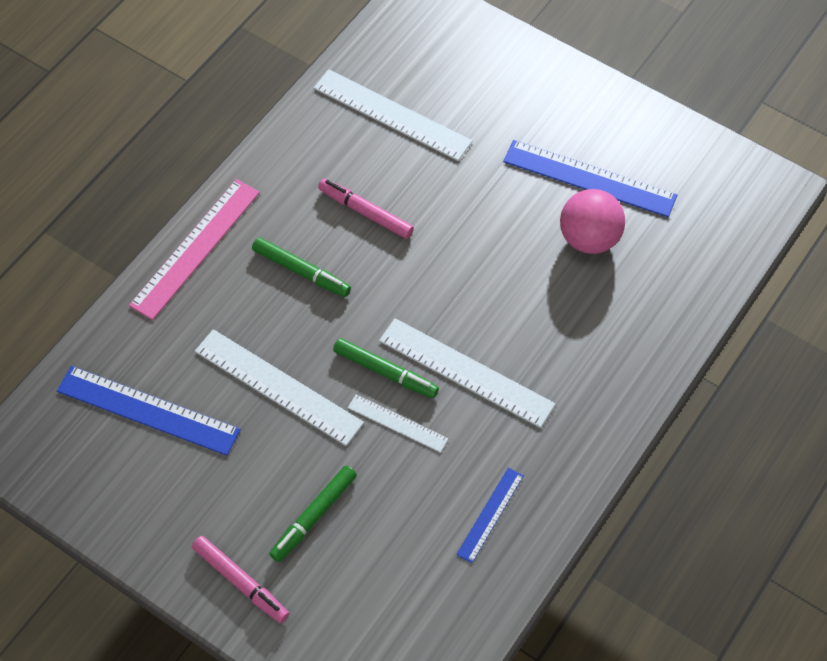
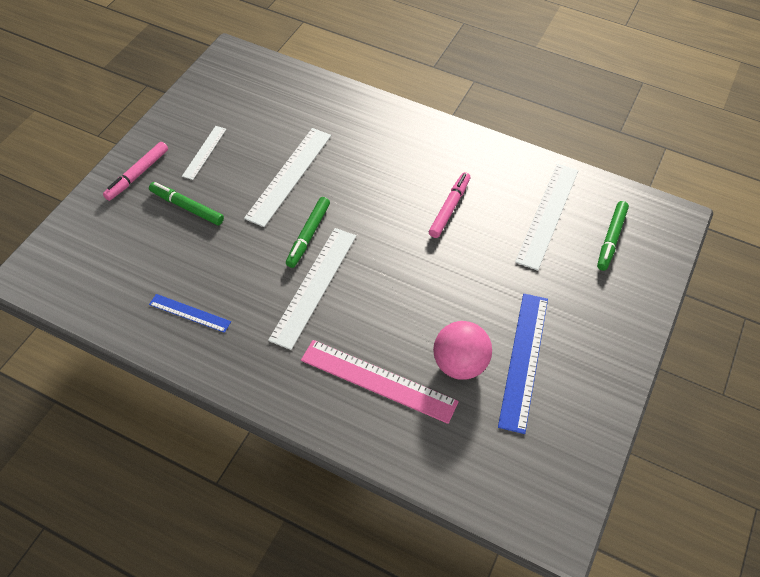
camera: 80 degrees right, 5 degrees down
(148, 410) = (264, 112): blue ruler -> none
(195, 248) = (396, 118): pink ruler -> pink ruler (378, 380)
(301, 271) = (388, 177): green marker -> green marker (611, 239)
(397, 423) = (265, 247): white ruler -> white ruler (204, 152)

